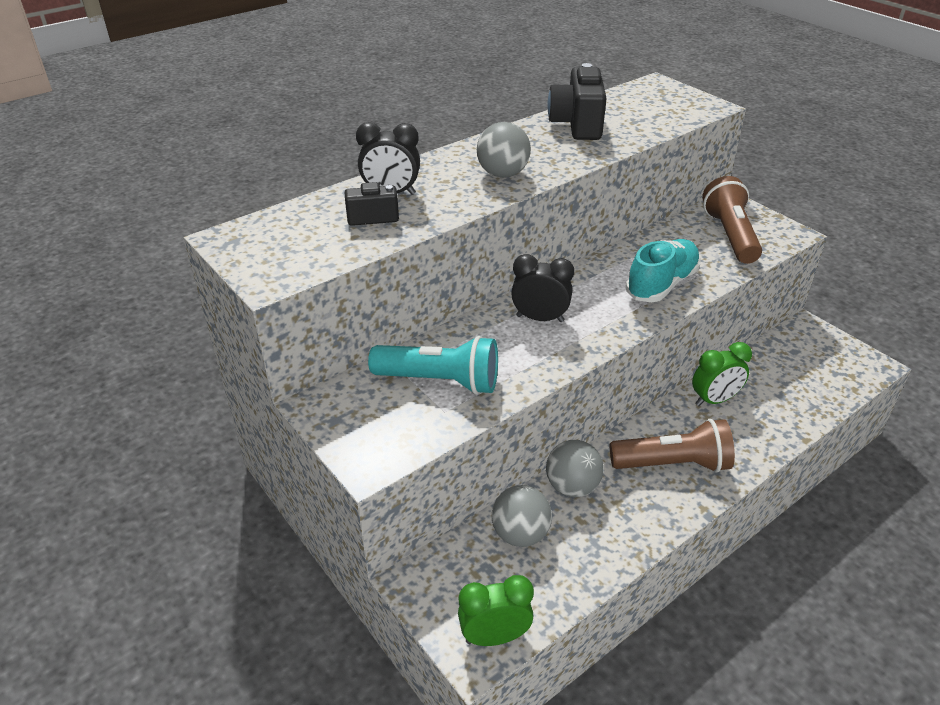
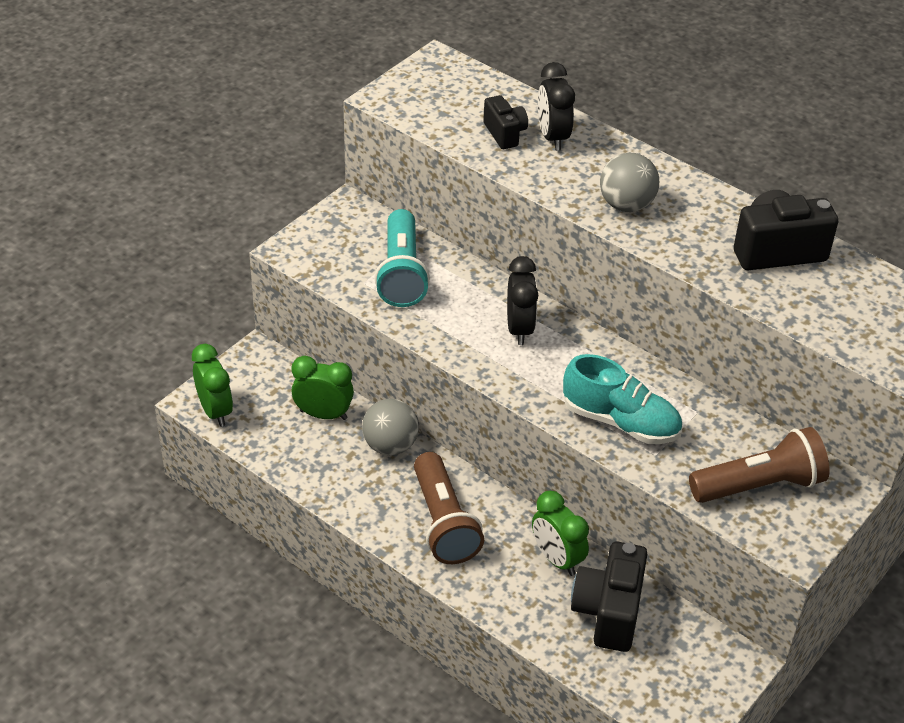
camera: 75 degrees right, 5 degrees up
(520, 534) = (323, 414): grey ball -> green clock
(768, 382) = (608, 612): none -> black camera

